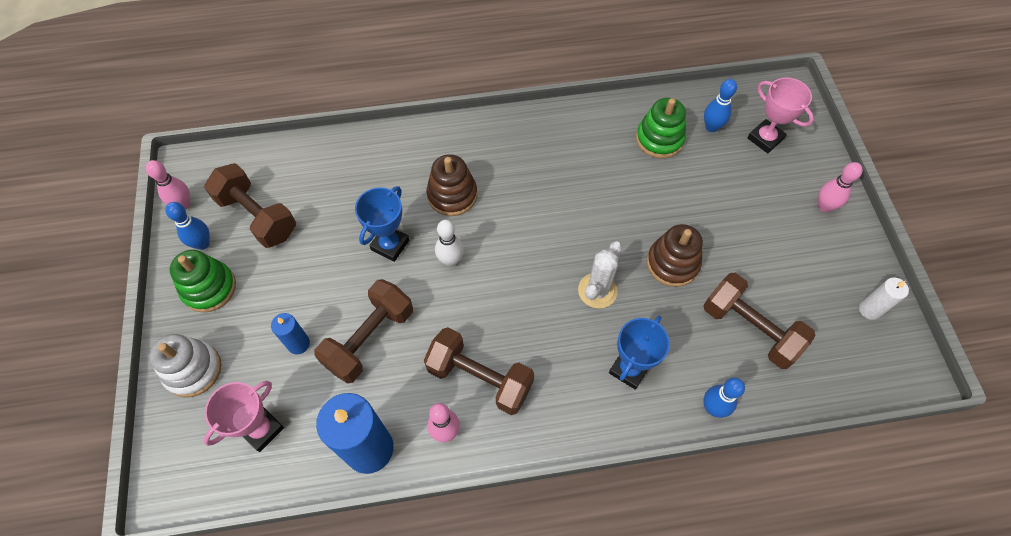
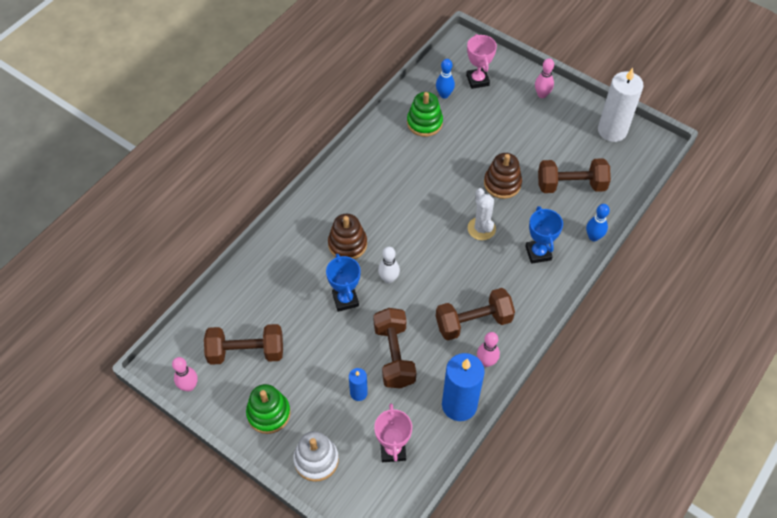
camera: 45 degrees left, 5 degrees down
(202, 243) = (232, 395): blue bowling pin -> none
(765, 138) = (477, 80): pink trophy -> pink trophy turned 75 degrees clockwise
(869, 309) = (612, 130): white candle -> white candle, size x2.01

